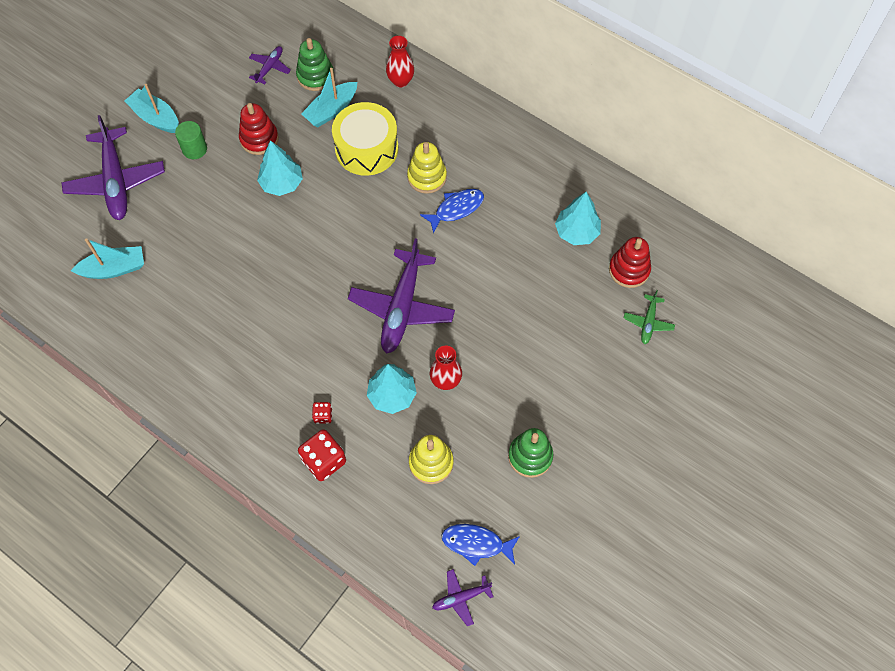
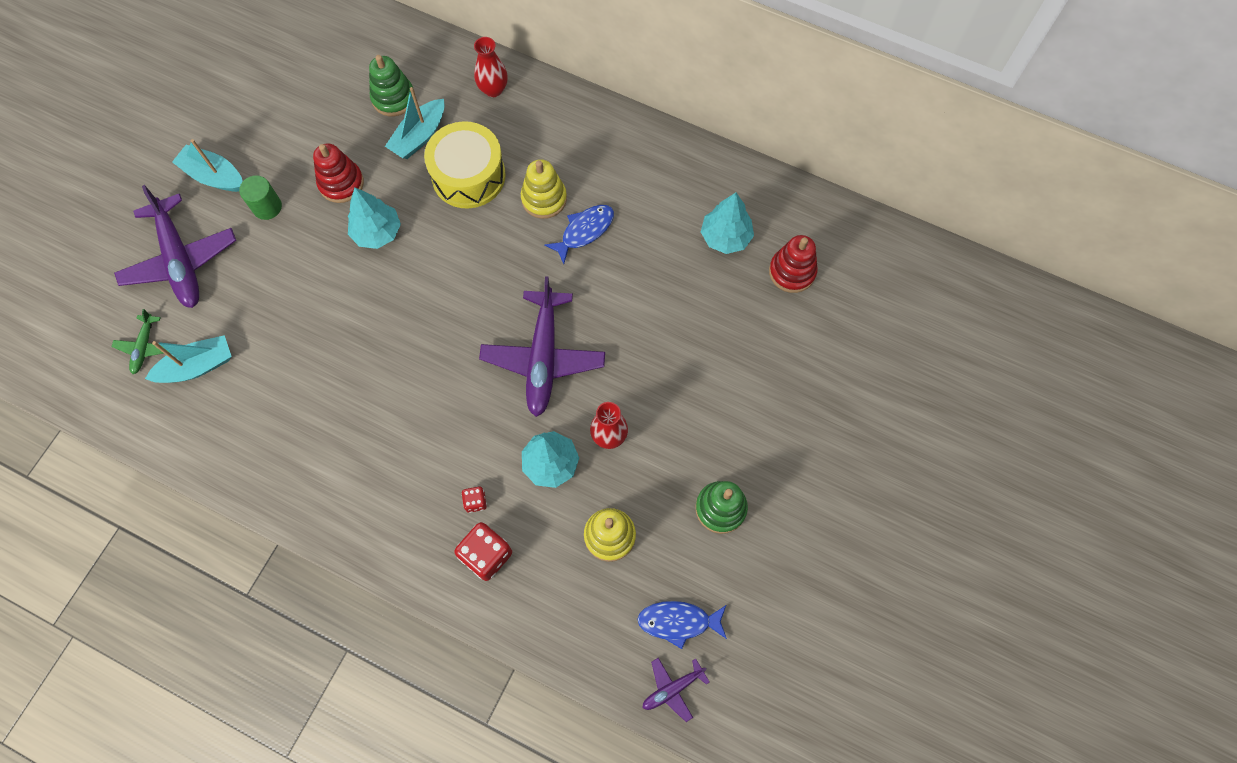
camera: 10 degrees left, 5 degrees up
(269, 67) = (338, 96): purple plane -> none
(648, 322) = (824, 329): green plane -> green plane (144, 347)

